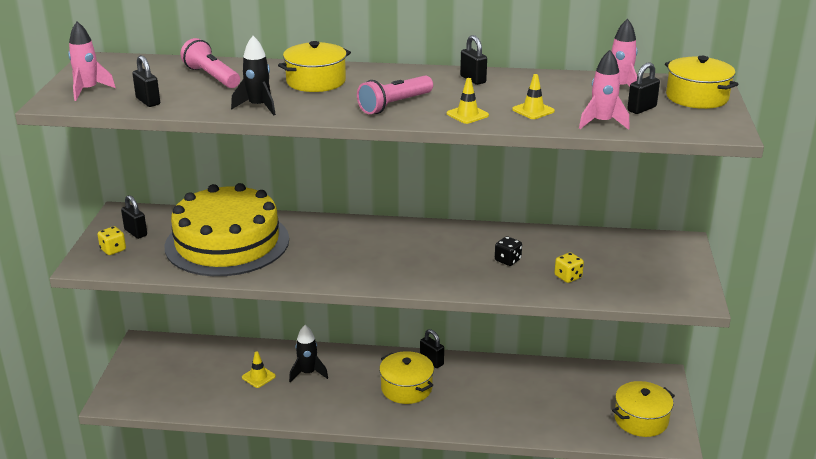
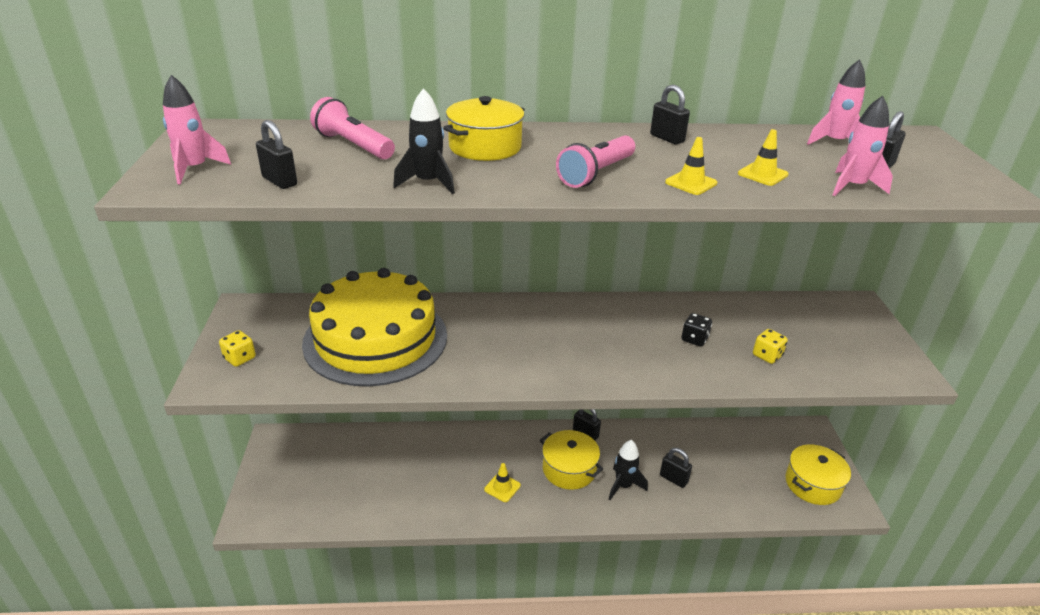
camera: 10 degrees left, 5 degrees up
(135, 232) = (263, 333): black padlock -> black padlock (673, 479)
(258, 377) = (409, 470): yellow traffic cone -> yellow traffic cone (502, 487)
(308, 373) = (461, 461): black rocket -> black rocket (623, 486)
(697, 97) = (925, 151): yellow pot -> none

